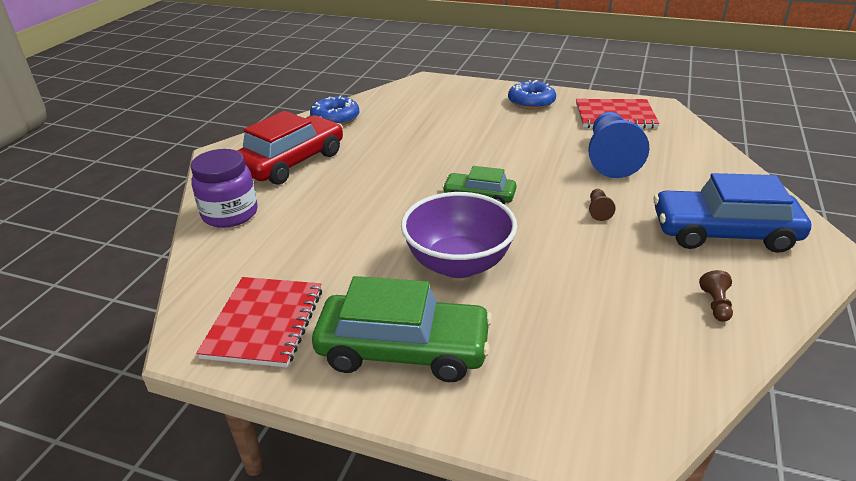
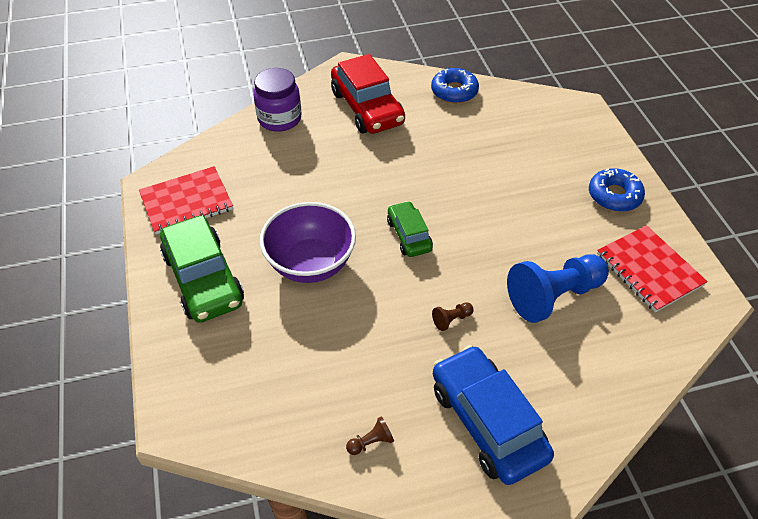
camera: 55 degrees right, 15 degrees up
(292, 162) = (367, 108): red car -> red car turned 60 degrees clockwise

